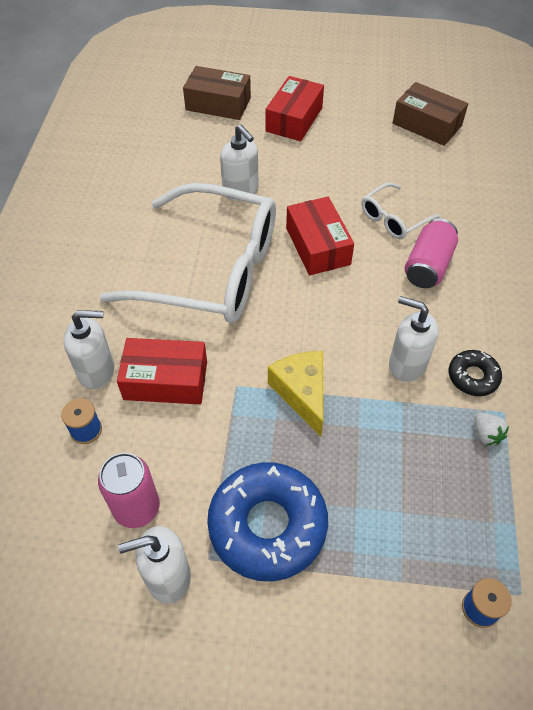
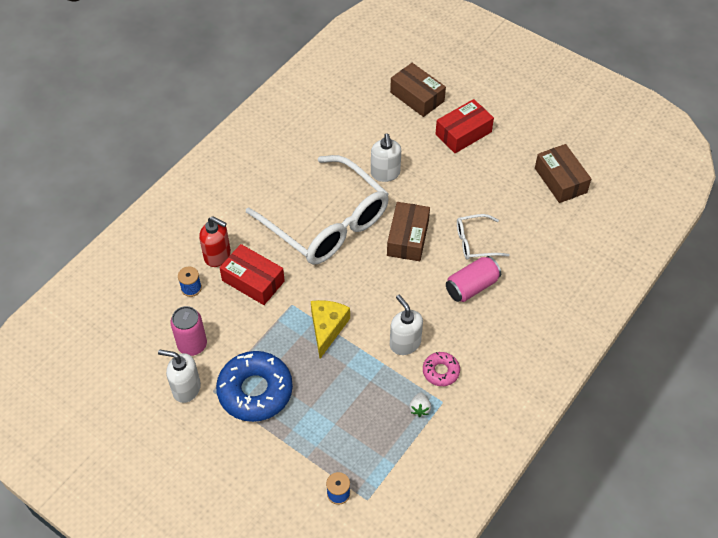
camera: 30 degrees right, 0 degrees up
(97, 371) = (217, 256): white soap dispenser -> red soap dispenser
(318, 246) = (408, 238): red box -> brown box
(473, 377) = (441, 371): black donut -> pink donut

